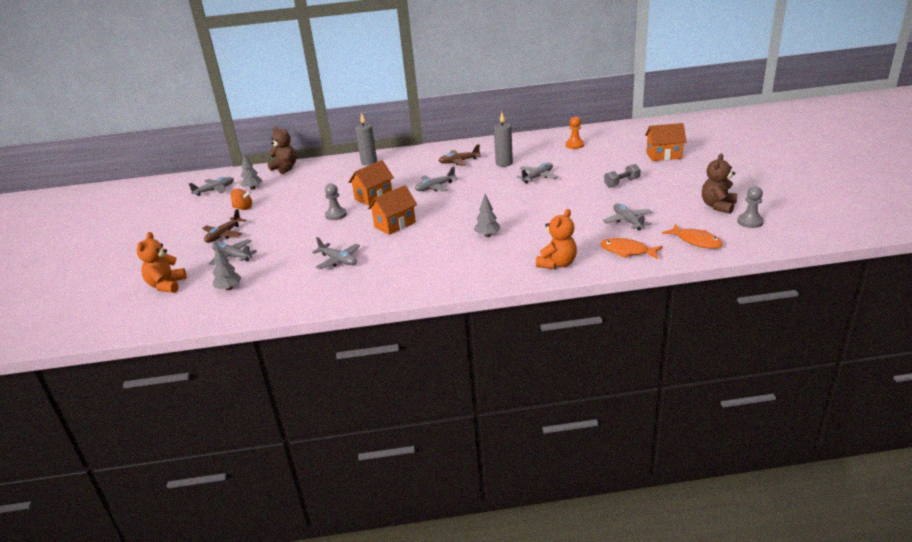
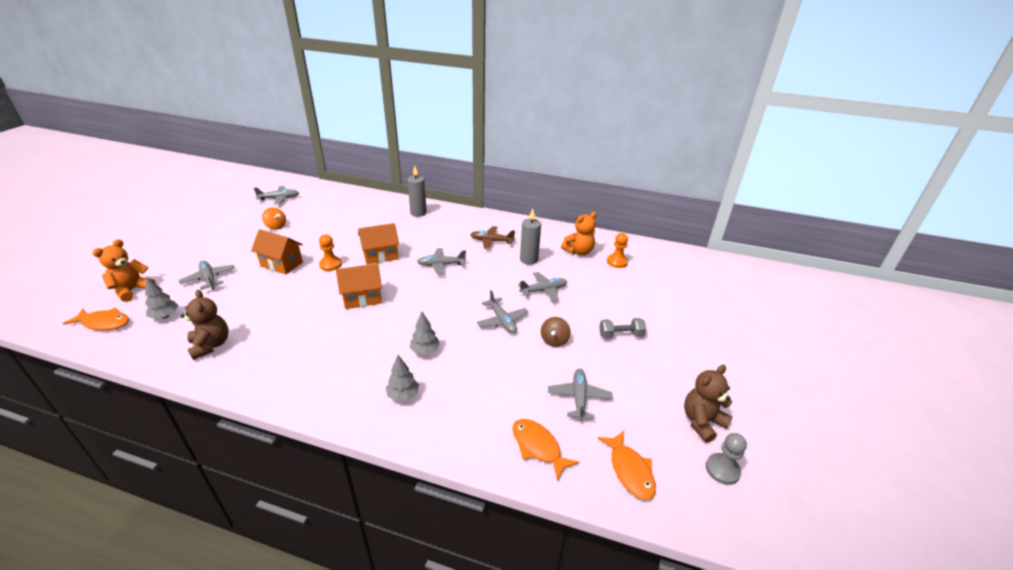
camera: 20 degrees right, 5 degrees up
(175, 310) = (104, 323): none -> orange fish
(224, 235) = (231, 251): brown plane -> none
(253, 188) = (305, 207): grey tree -> grey tree (403, 395)
(285, 168) = (351, 195): brown teddy bear -> brown teddy bear (211, 345)
(336, 215) = (330, 264): grey pawn -> orange pawn
(338, 260) = (274, 323): grey plane -> grey plane (502, 320)
(557, 264) = (450, 429): orange teddy bear -> orange teddy bear (579, 251)
(577, 200) = (554, 340): none -> brown spinning top
(663, 155) = (699, 313): orange house -> orange house (282, 264)

